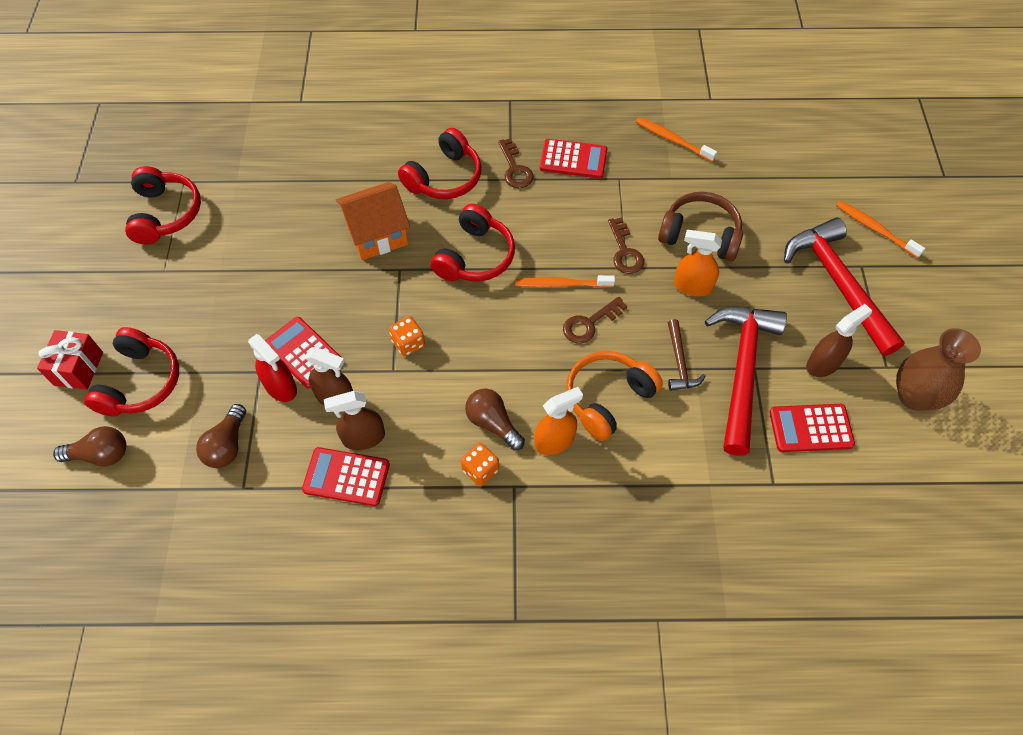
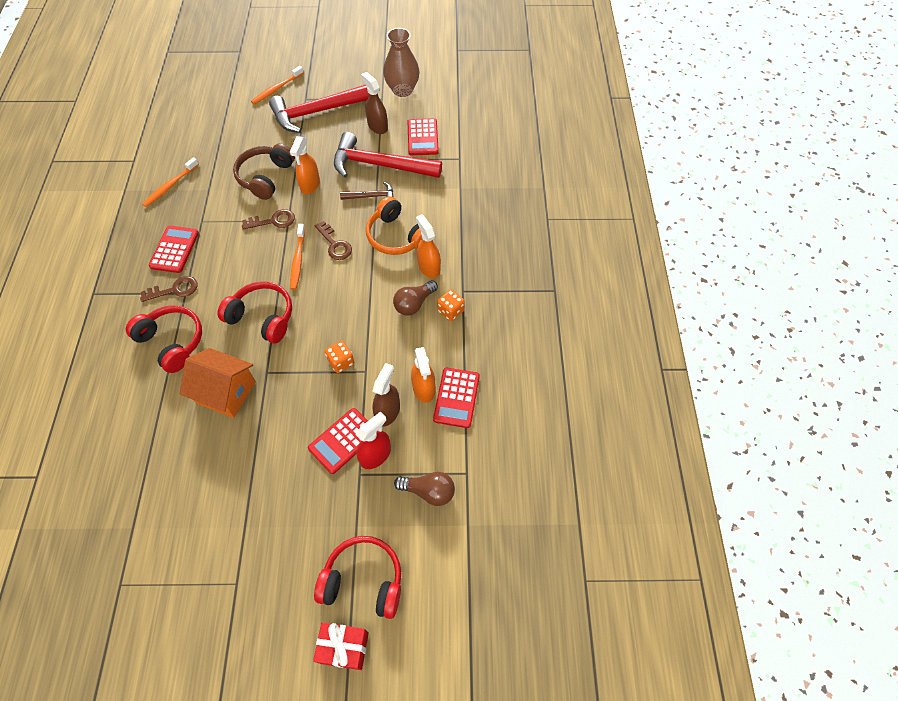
camera: 90 degrees left, 0 degrees up
(101, 454) = (436, 602): brown light bulb -> none
(166, 214) = (161, 596): red headphones -> none
(363, 437) = (424, 388): brown spray bottle -> orange spray bottle
(377, 234) = (226, 392): orange house -> orange house turned 45 degrees counterclockwise

